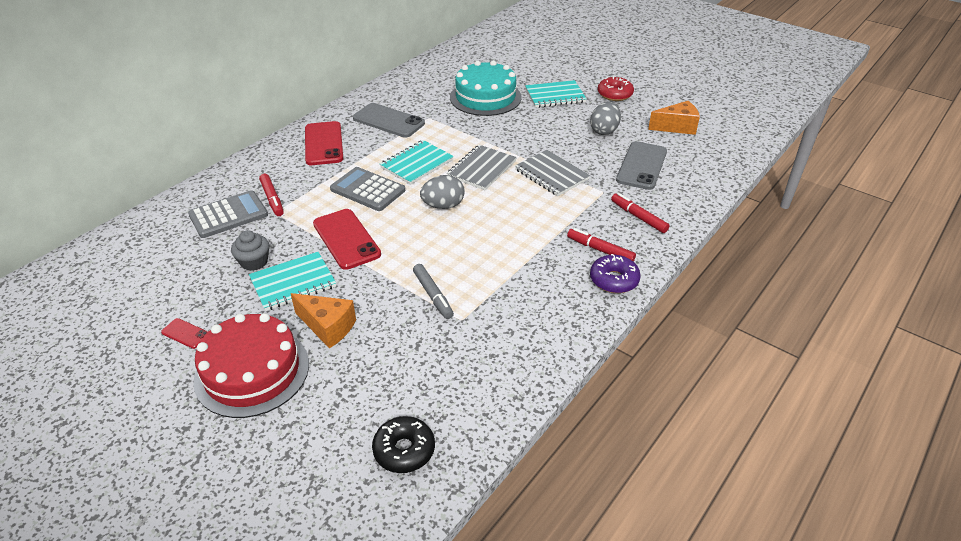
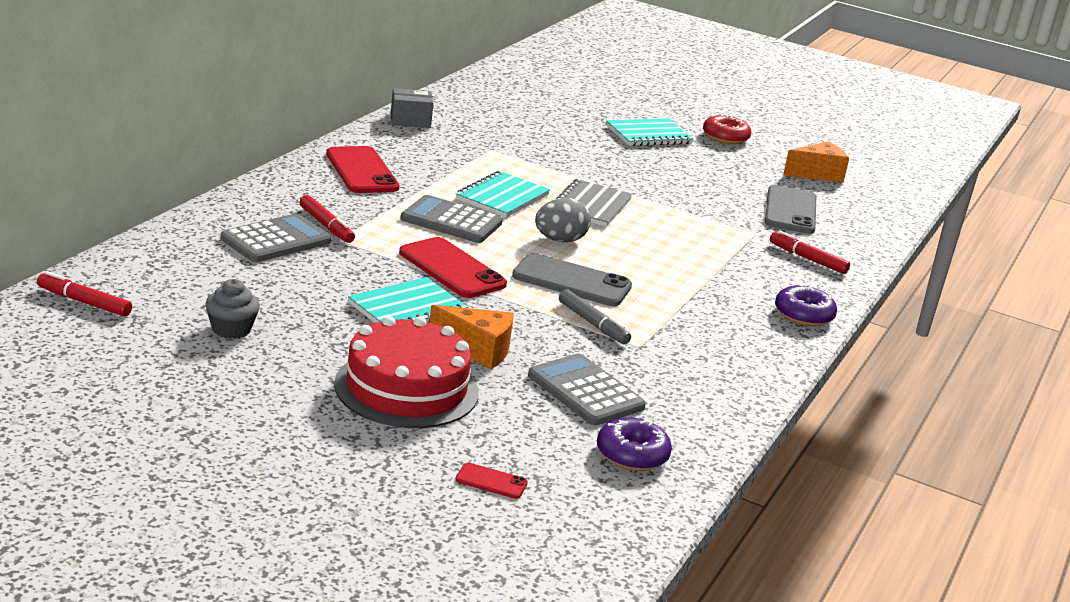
camera: 15 degrees left, 15 degrees down
(185, 333) = (296, 353): red phone -> red phone (491, 481)
(254, 262) = (342, 287): grey cupcake -> grey cupcake (231, 329)
(381, 93) = (410, 120): none -> grey box
(389, 121) = (438, 151): grey phone -> grey phone (572, 281)
(395, 373) = (585, 391): none -> grey calculator
(404, 450) = (632, 455): black donut -> purple donut
(485, 97) = (556, 132): turquoise cake -> none
(551, 175) = (682, 215): grey notebook -> none
(600, 250) = (775, 288): red marker -> red marker (84, 302)
(604, 131) = (728, 174): grey egg -> none

